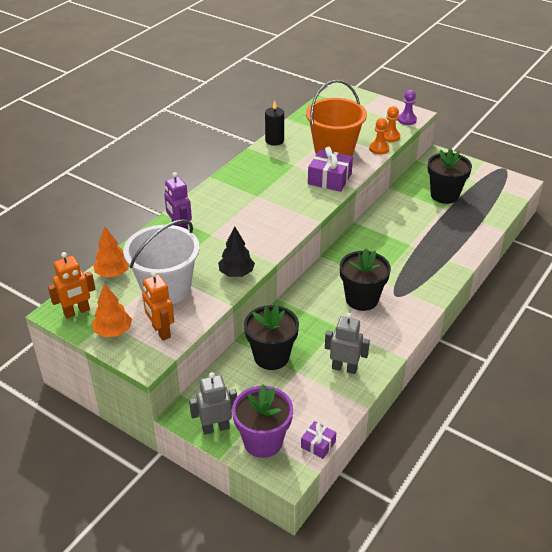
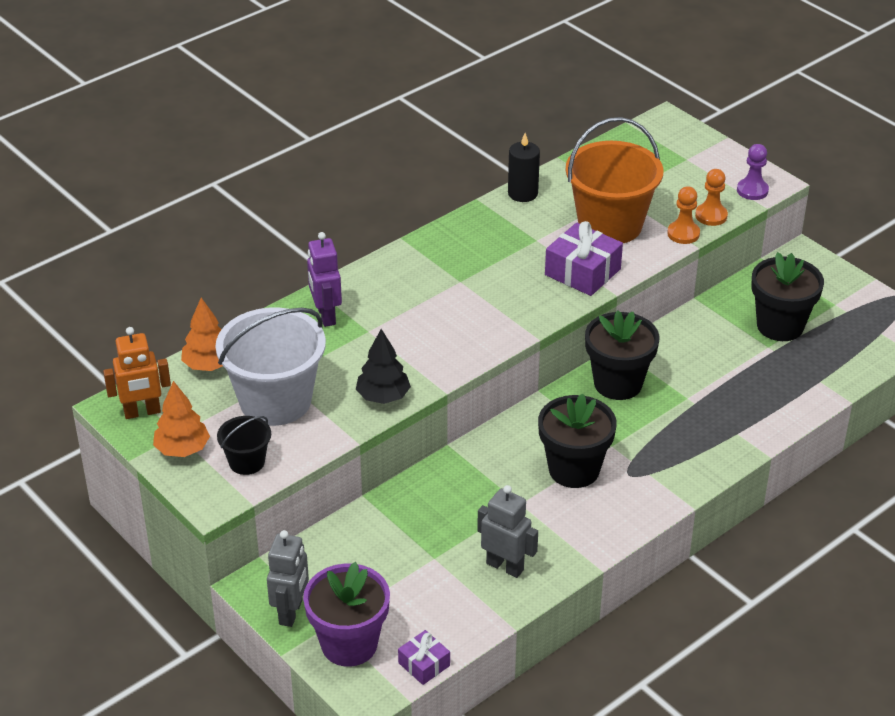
camera: 15 degrees right, 0 degrees up
(161, 331) = (247, 462): orange robot -> black bucket
(215, 428) = (291, 612): grey robot -> grey robot turned 105 degrees clockwise
(271, 356) = (406, 529): black flower pot -> black flower pot (618, 383)

